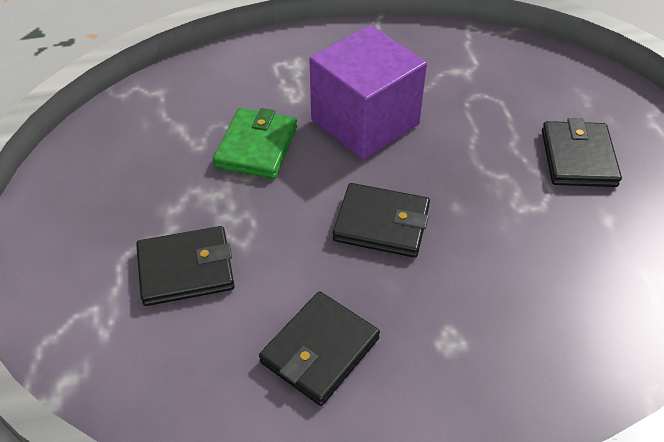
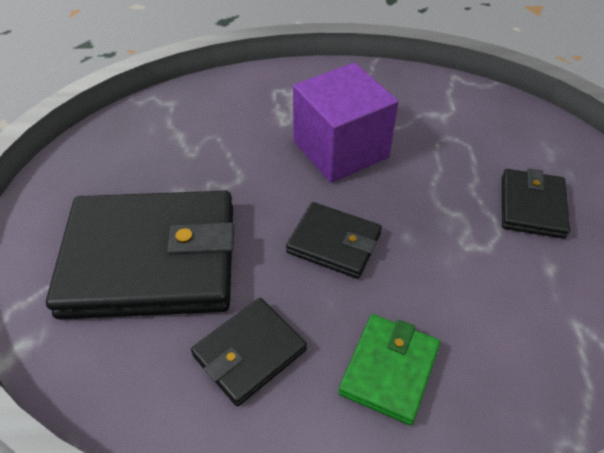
camera: 10 degrees right, 0 degrees up
(186, 269) = (151, 259): black wallet -> black wallet, size x2.04
(256, 147) = (240, 160): green wallet -> green wallet (389, 370)

